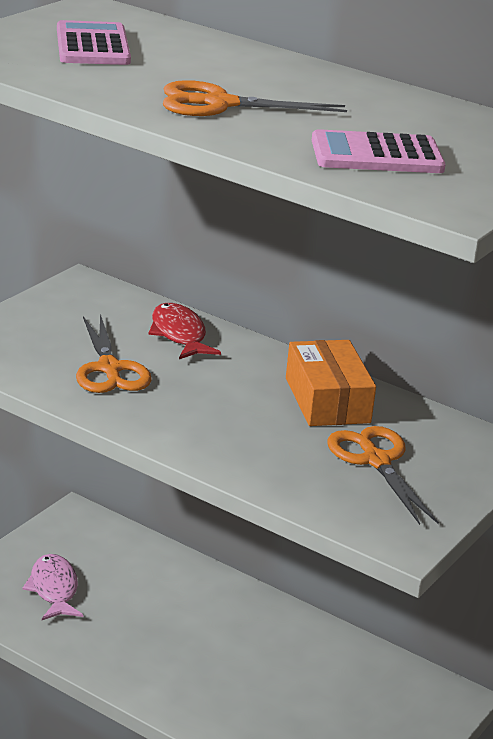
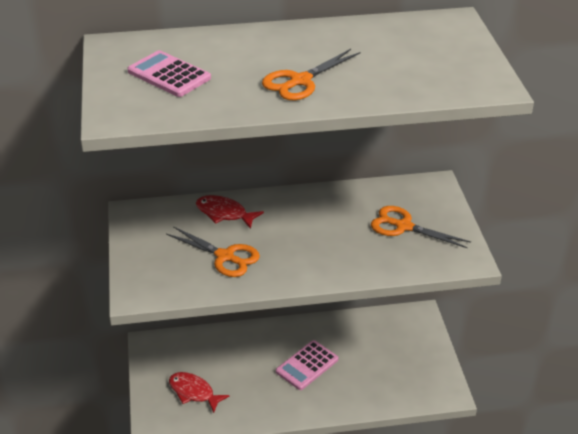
camera: 40 degrees left, 10 degrees up
(54, 589) = (194, 392): pink fish -> red fish
(327, 400) = (339, 207): orange box -> none
(377, 155) = (416, 74): pink calculator -> pink calculator (307, 365)

